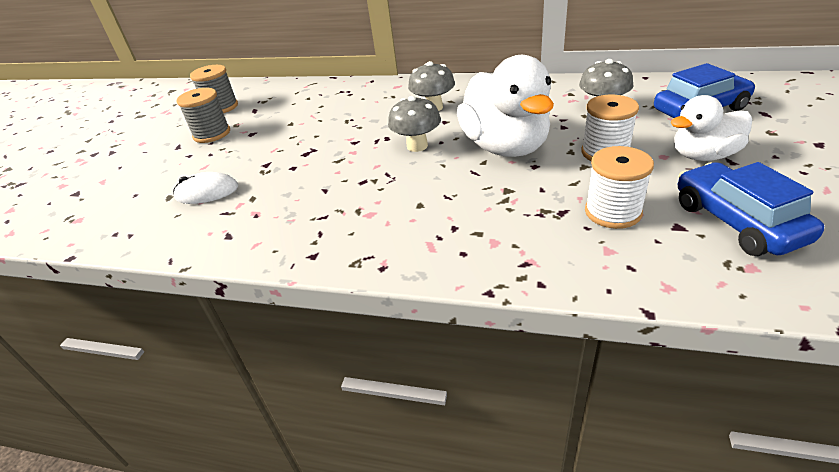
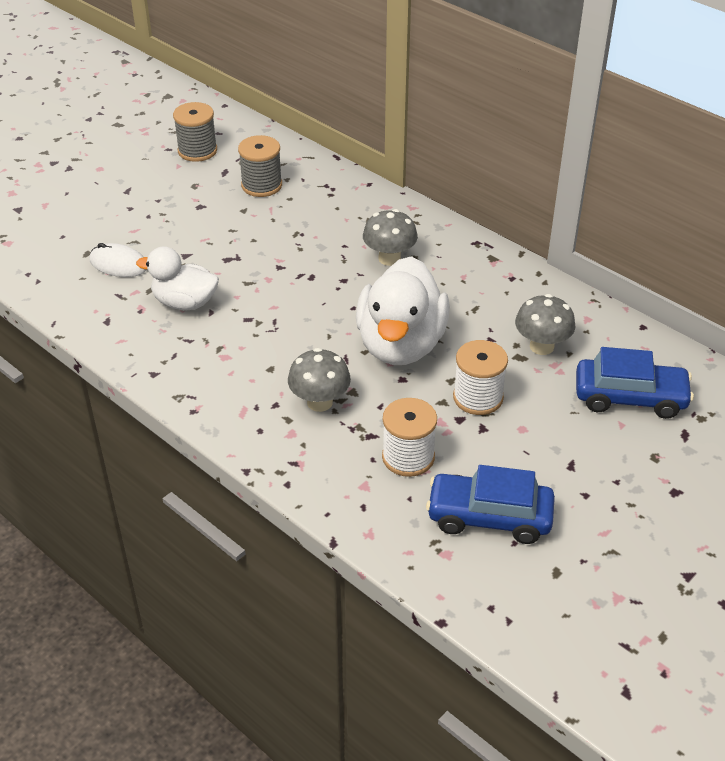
camera: 25 degrees right, 5 degrees up
(212, 134) = (165, 188): grey spool -> grey spool (261, 185)
(417, 146) = (328, 301): grey mushroom -> grey mushroom (319, 402)
(703, 156) = (555, 447): white duck -> white duck (185, 302)
(737, 222) = (489, 517): blue car -> blue car turned 90 degrees counterclockwise

